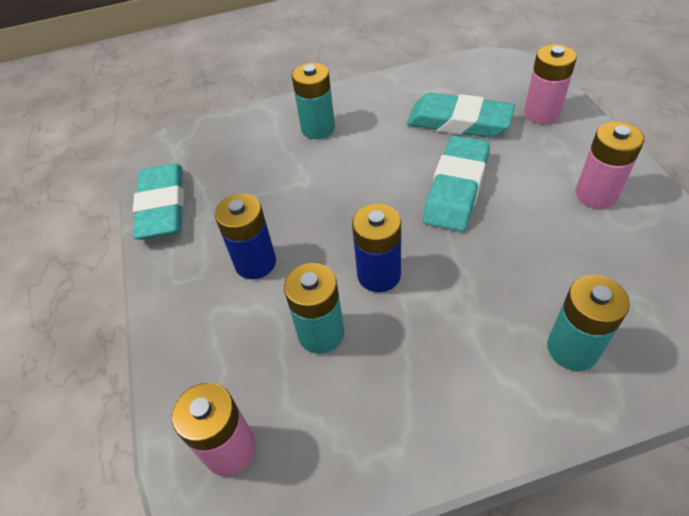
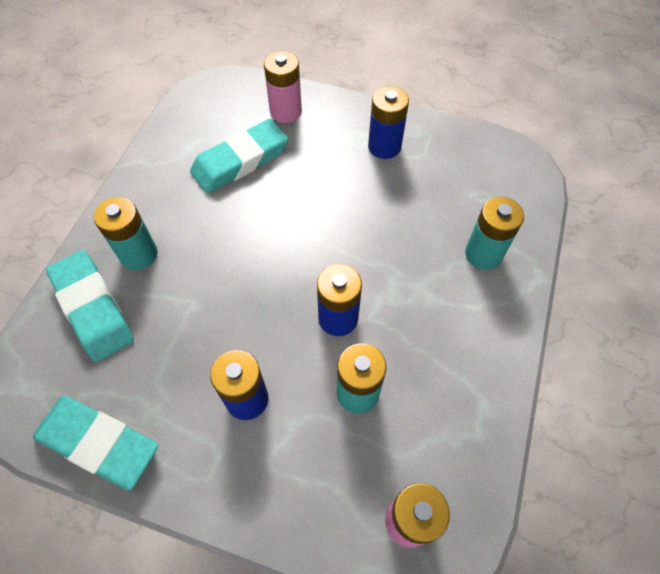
camera: 60 degrees left, 10 degrees up
(456, 188) = (304, 212): turquoise eraser -> turquoise eraser (93, 308)
(596, 194) = (384, 146): pink battery -> blue battery

